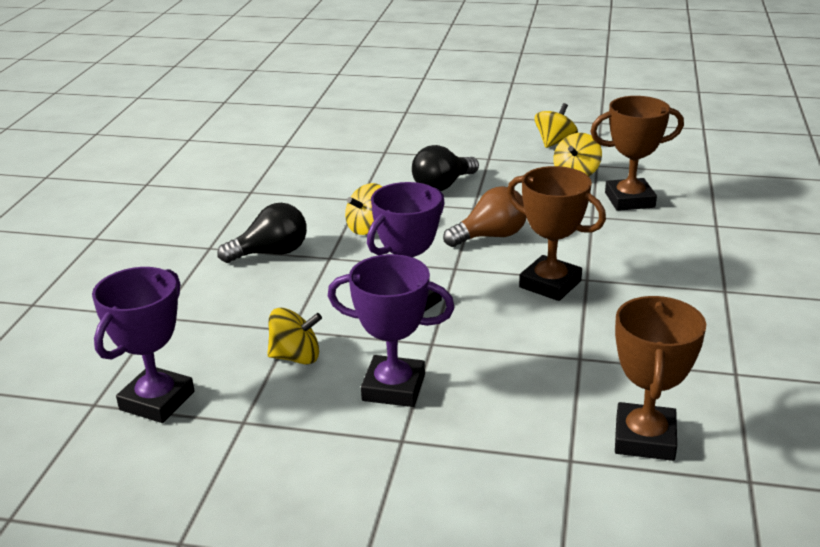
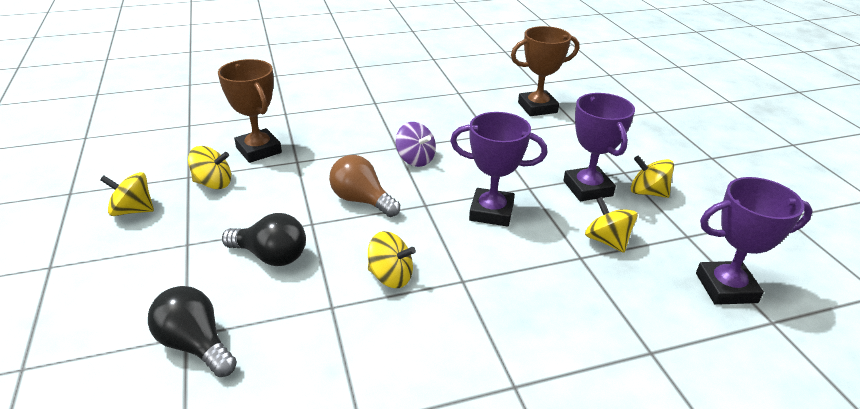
camera: 120 degrees left, 5 degrees up
(271, 253) = (486, 326): black light bulb -> black light bulb (196, 345)
(343, 436) = (647, 192): none -> yellow spinning top
(550, 284) = (415, 159): brown trophy -> purple spinning top

